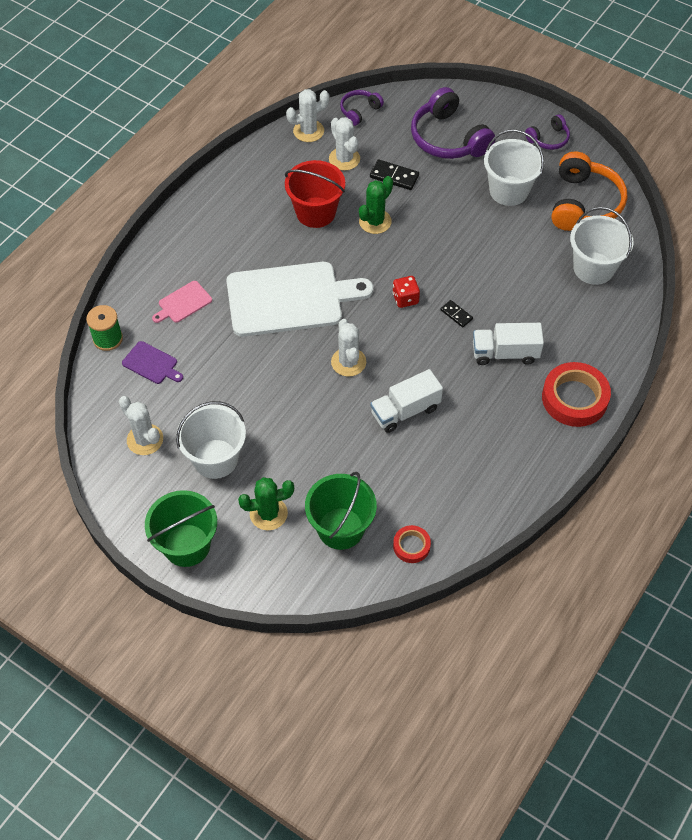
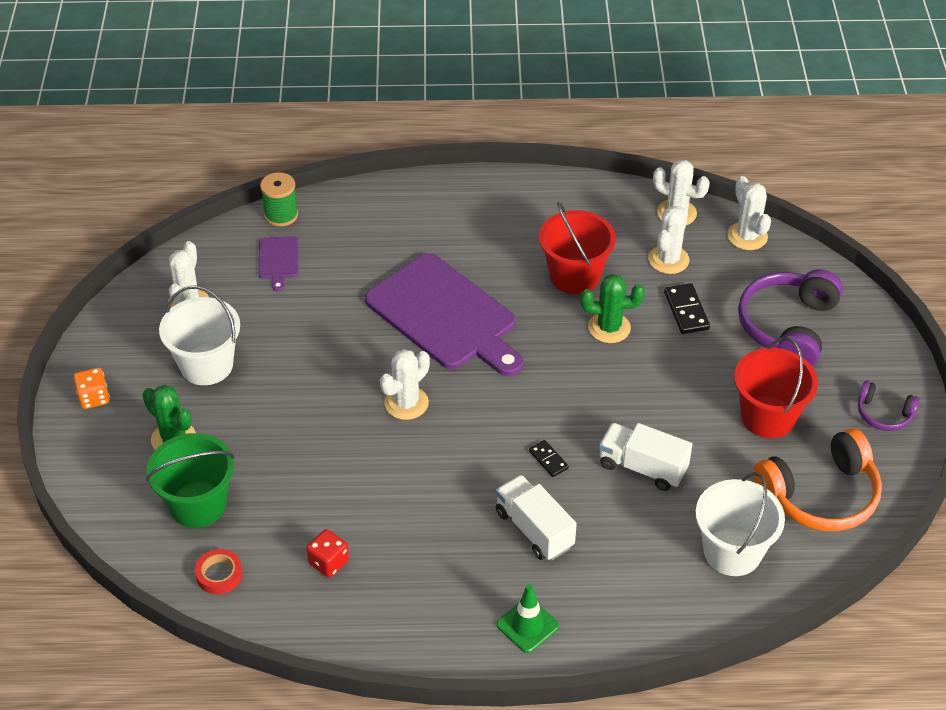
camera: 55 degrees right, 10 degrees down
(183, 303) = (368, 242): pink cutting board -> none
(186, 545) = (94, 398): green bucket -> orange dice
(290, 299) = (445, 316): white cutting board -> purple cutting board
(359, 111) = (747, 236): purple headphones -> white cactus
(405, 298) = (530, 406): red dice -> red dice (328, 562)
(405, 411) = (383, 482): white truck -> white truck (642, 467)
(456, 314) = (548, 460): black domino -> black domino turned 45 degrees counterclockwise
(508, 191) = (768, 417): white bucket -> red bucket
(574, 398) = (527, 625): red tape -> green traffic cone

